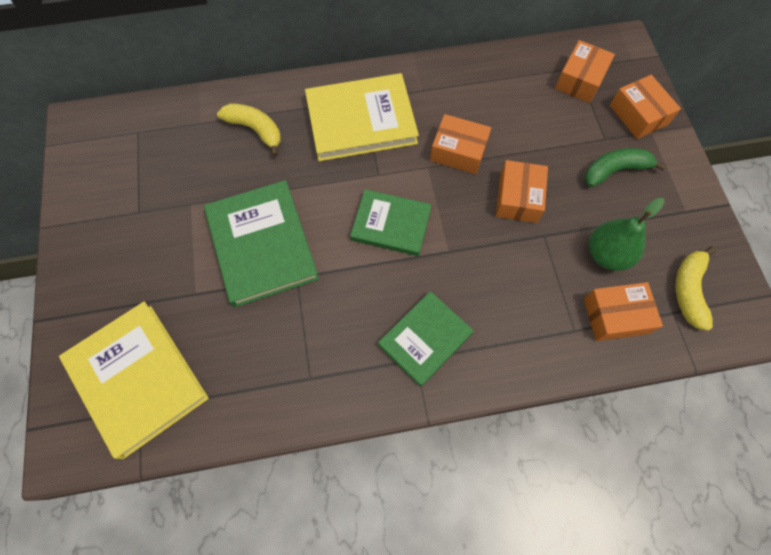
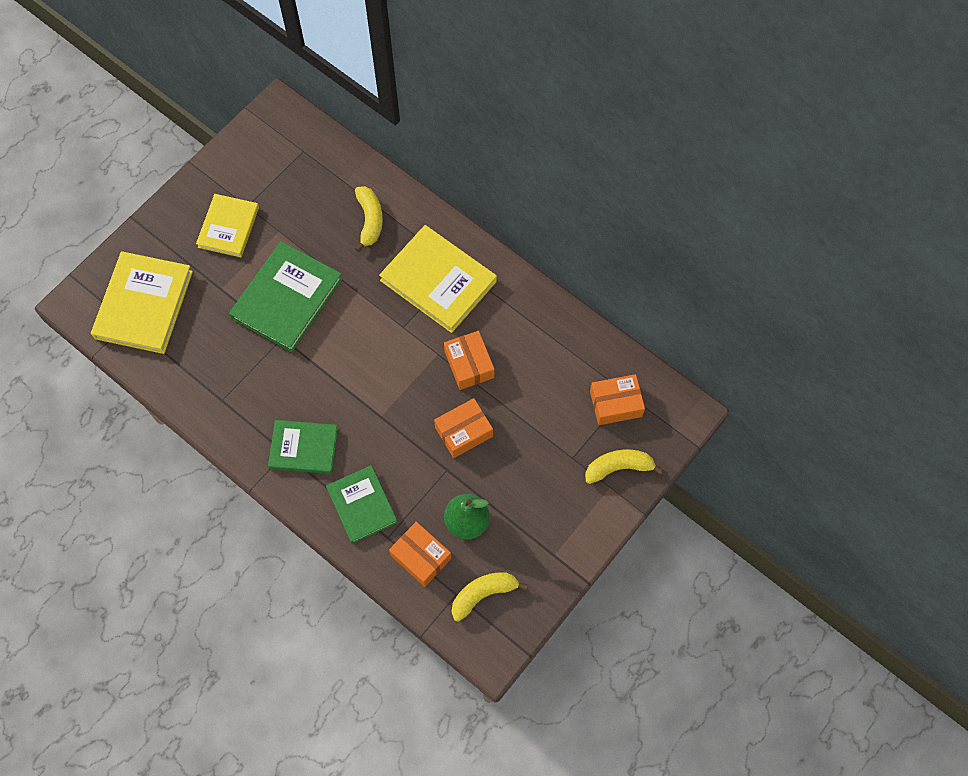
camera: 50 degrees right, 0 degrees up
(141, 242) = (228, 227): none -> yellow book
(391, 224) = (370, 365): green book -> green book (362, 505)
(615, 170) = (548, 482): green banana -> none
(638, 115) = (618, 467): orange box -> yellow banana

